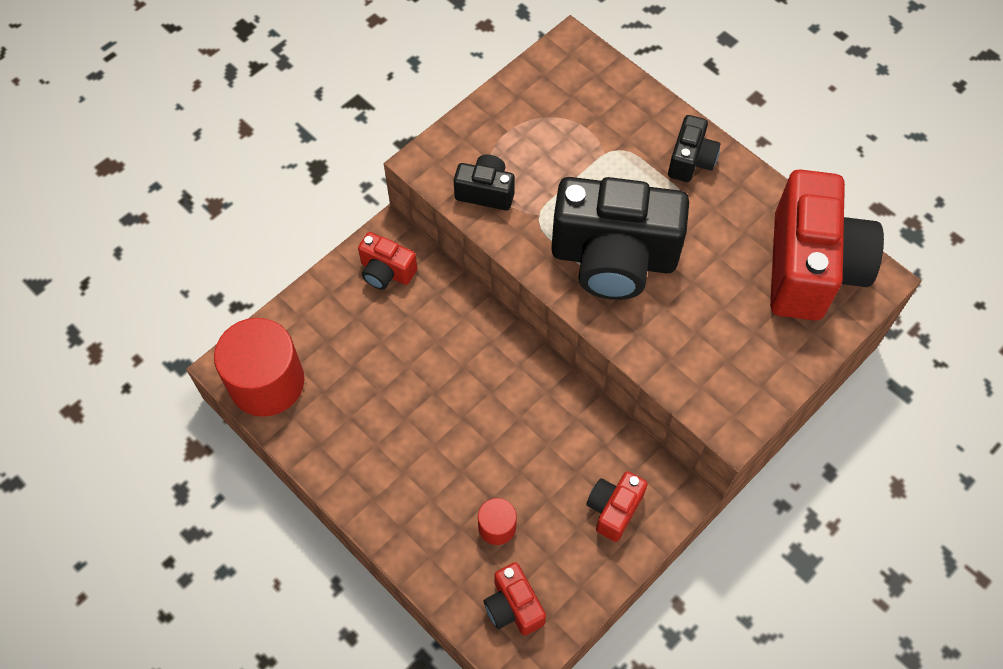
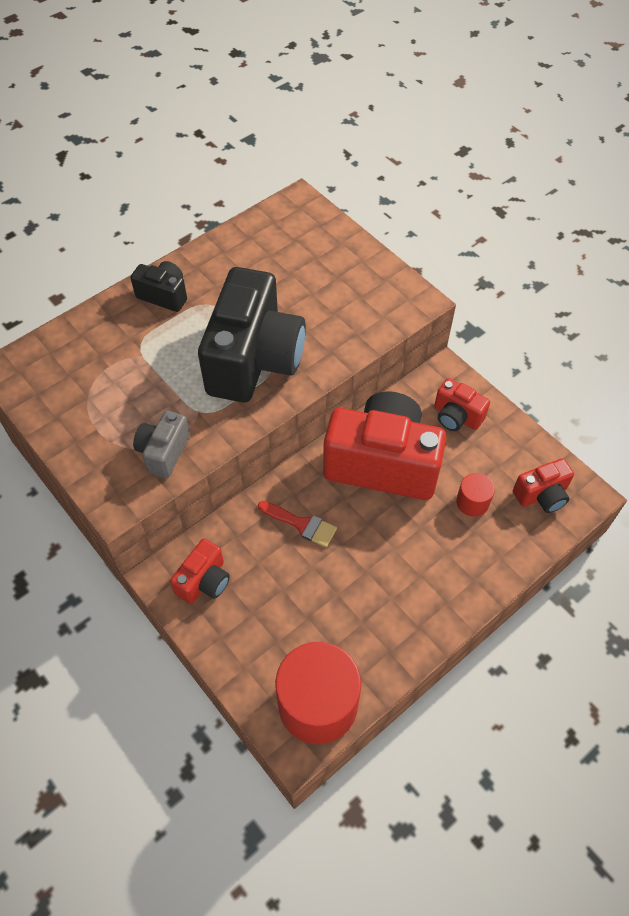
camera: 85 degrees left, 5 degrees down
(455, 352) = (301, 524): none -> red brush
(486, 192) = (164, 452): black camera -> grey camera
(811, 267) = (282, 235): red camera -> red camera (382, 463)

